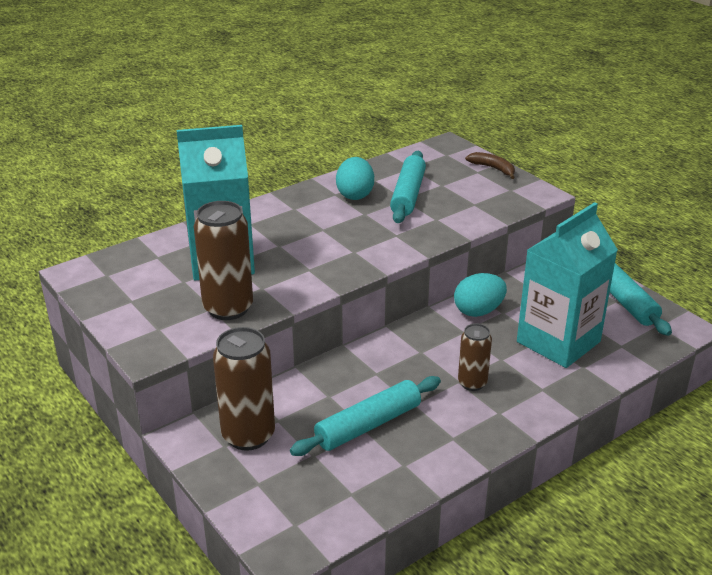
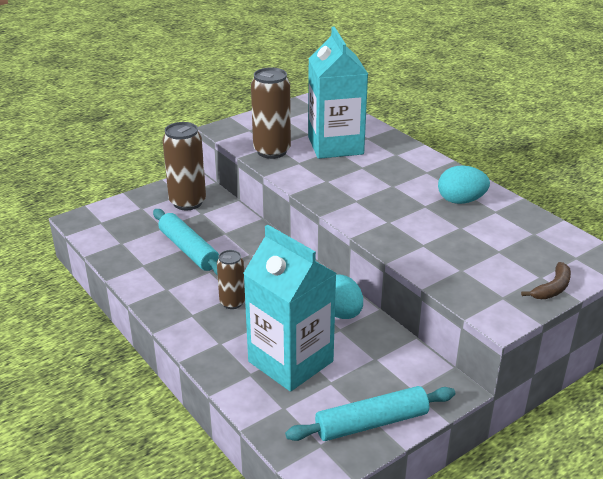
camera: 90 degrees right, 0 degrees up
(408, 195) = (469, 230): turquoise rolling pin -> none

